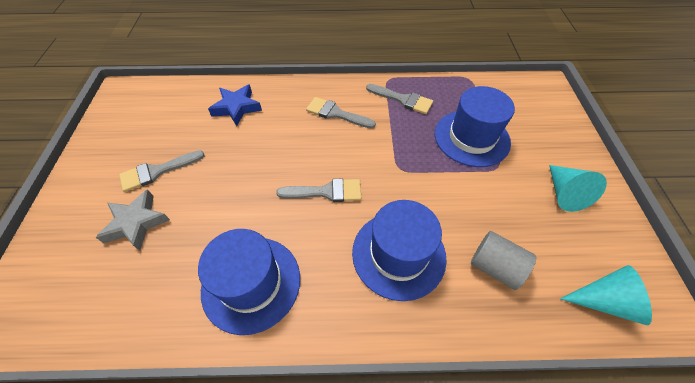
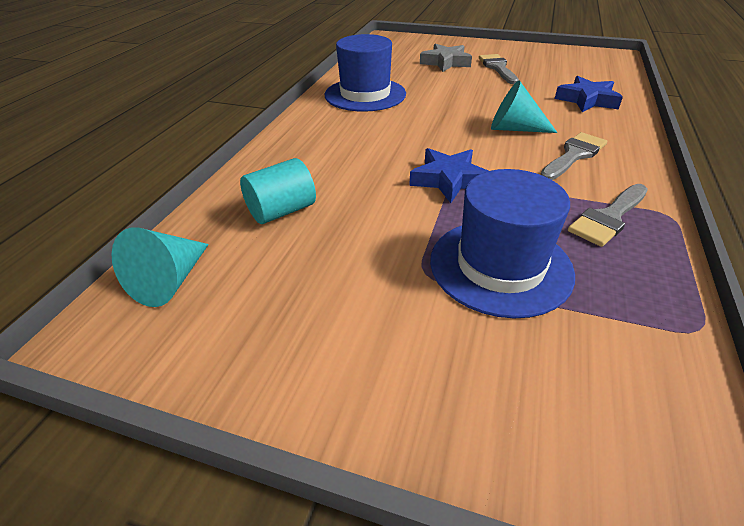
camera: 110 degrees right, 15 degrees down
(326, 192) = (441, 133): grey brush -> none
(398, 254) = (342, 157): blue hat -> none
(399, 173) = (448, 180): none -> blue star
(495, 267) = (281, 211): grey cylinder -> turquoise cylinder
(564, 193) = (334, 331): turquoise cone -> turquoise cone (514, 129)

